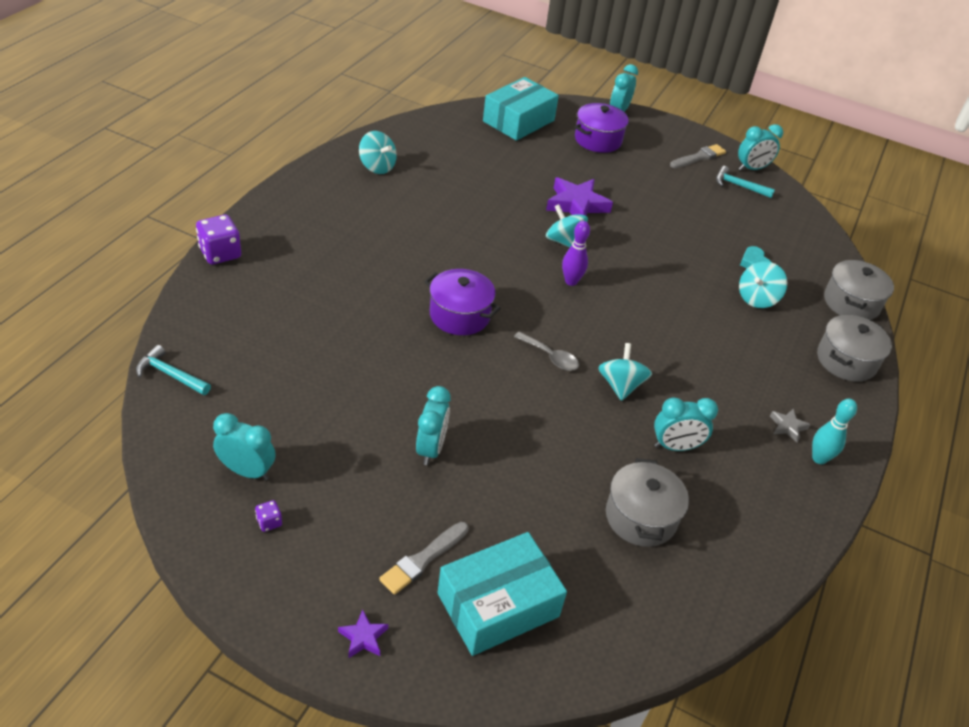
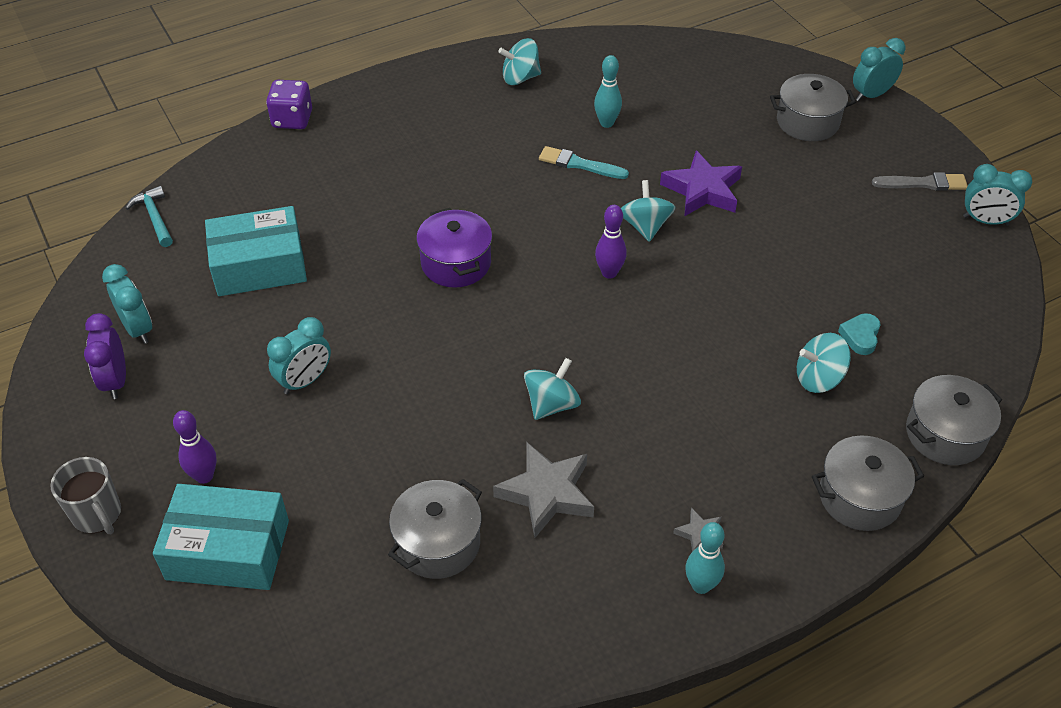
camera: 40 degrees right, 5 degrees up
(269, 522) = (115, 381): purple dice -> purple clock
(363, 637) = (97, 515): purple star -> grey mug
(377, 167) = (520, 78): turquoise spinning top -> turquoise spinning top turned 90 degrees clockwise
(423, 559) = (204, 476): grey brush -> purple bowling pin
(470, 180) = (606, 123): none -> turquoise bowling pin
(479, 214) = (579, 164): none -> turquoise brush
(518, 121) = (730, 71): turquoise box -> turquoise box (259, 265)
(550, 357) = (507, 343): grey spoon -> none
(598, 140) = (807, 122): purple pot -> grey pot
(675, 447) = (546, 493): turquoise clock -> grey star
(739, 186) = (942, 236): turquoise hammer -> none

